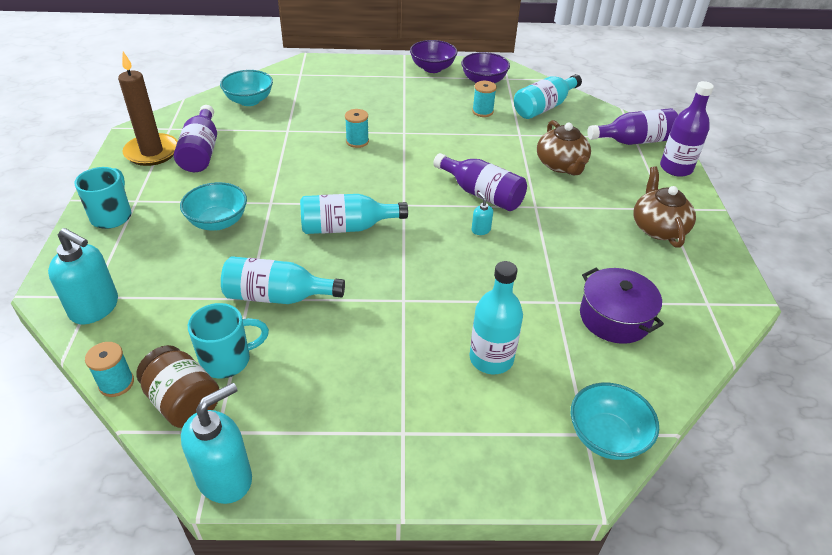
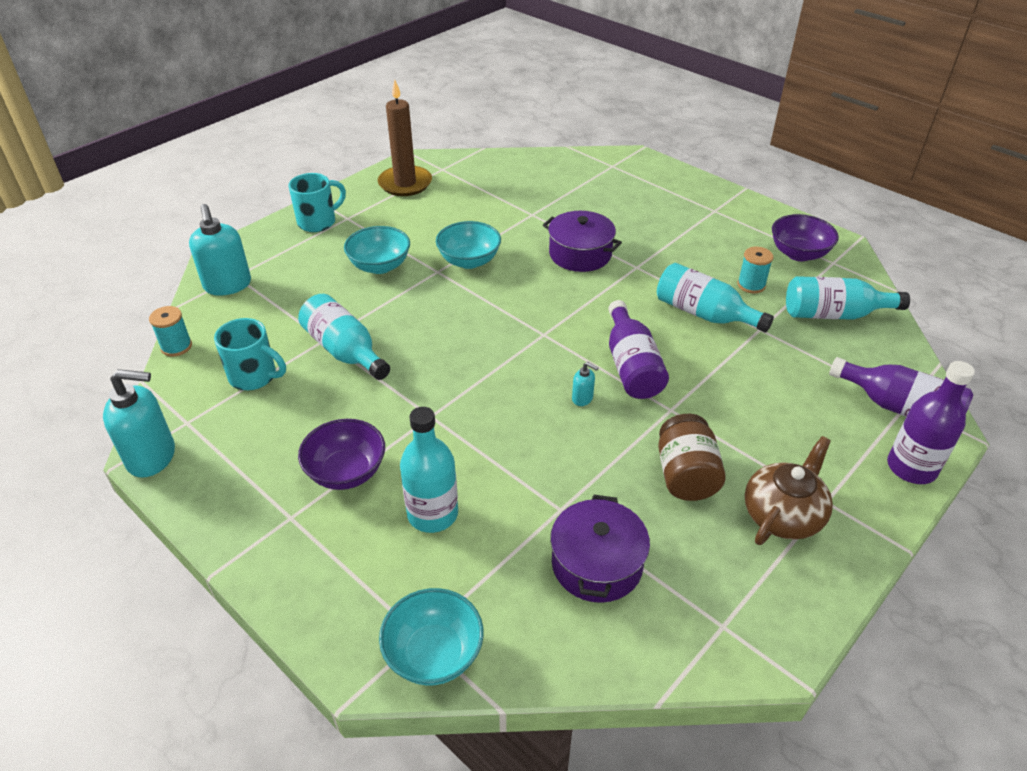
camera: 45 degrees right, 0 degrees up
(183, 402) = (194, 387): brown jar -> brown jar (686, 475)
(201, 152) = (440, 200): purple bottle -> none
(249, 101) = (534, 172): turquoise bowl -> turquoise bowl (469, 261)
(347, 227) = (468, 326): turquoise bottle -> turquoise bottle (704, 314)
(357, 141) = (580, 254): turquoise spool -> purple pot
(432, 68) = (758, 215): purple bowl -> purple bowl (346, 472)
(480, 230) = (582, 398): turquoise soap dispenser -> turquoise soap dispenser turned 105 degrees clockwise
(561, 165) = (762, 385): brown teapot -> none

